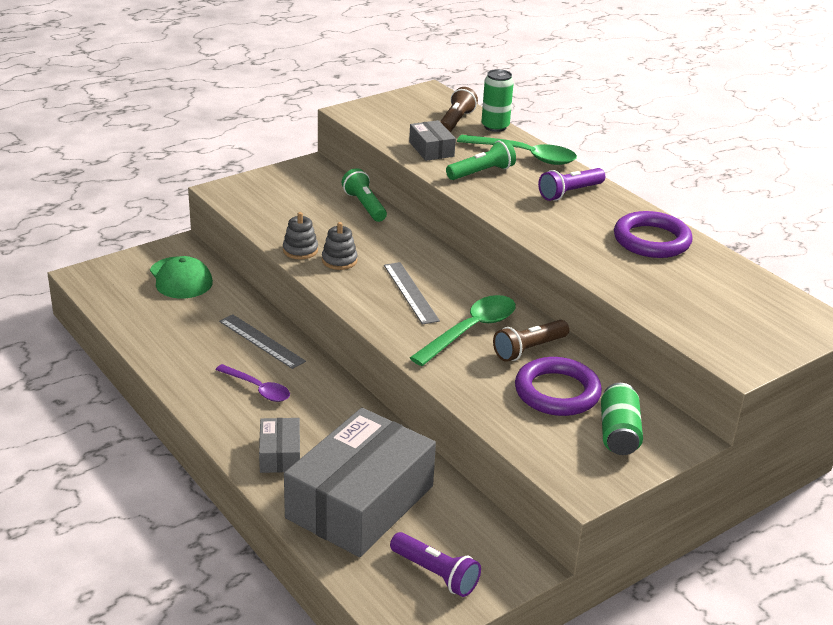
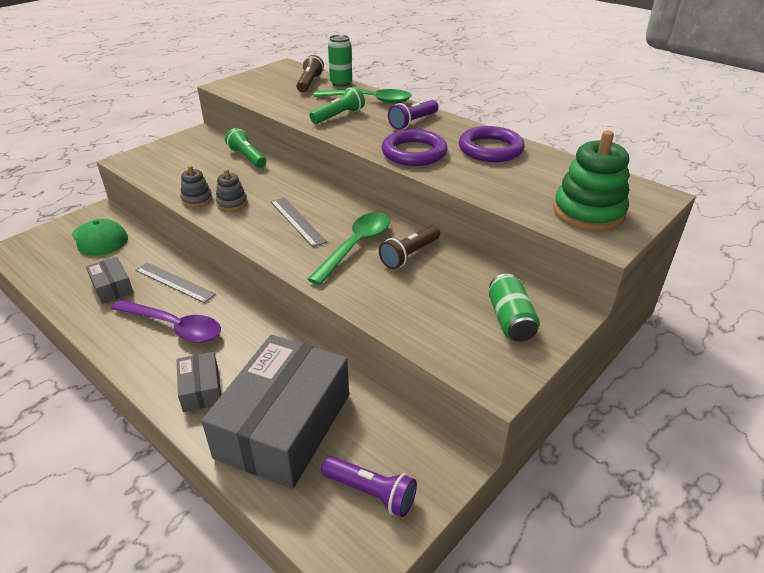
camera: 10 degrees left, 5 degrees up
(258, 389) = (174, 327): purple spoon -> purple spoon, size x1.55
(431, 149) = (294, 104): grey box -> grey box (112, 287)
(557, 392) = (445, 290): purple ring -> purple ring (414, 152)
(734, 331) = (588, 212): none -> green stacking toy

